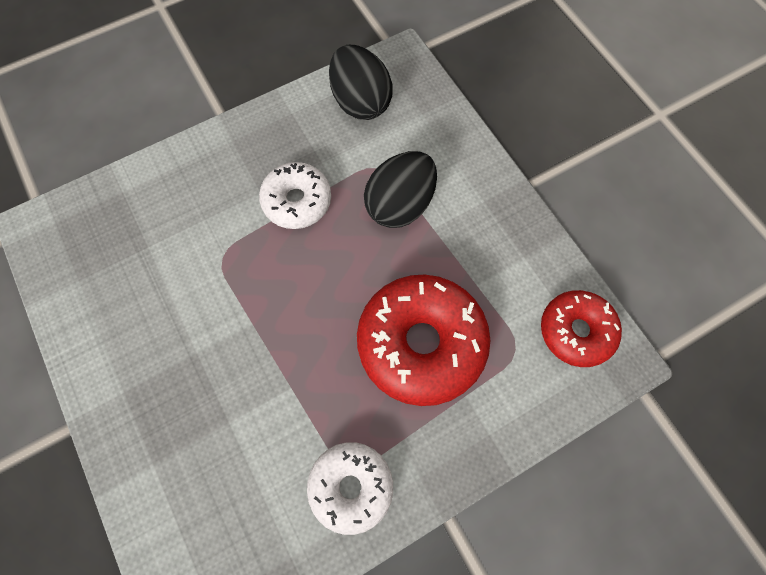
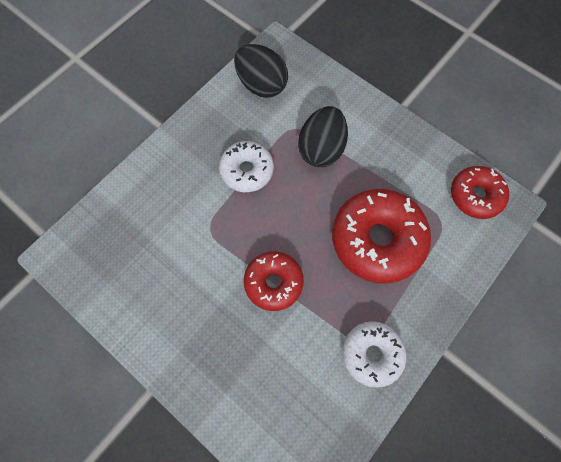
camera: 20 degrees left, 0 degrees up
(269, 350) = (273, 282): none -> red donut

